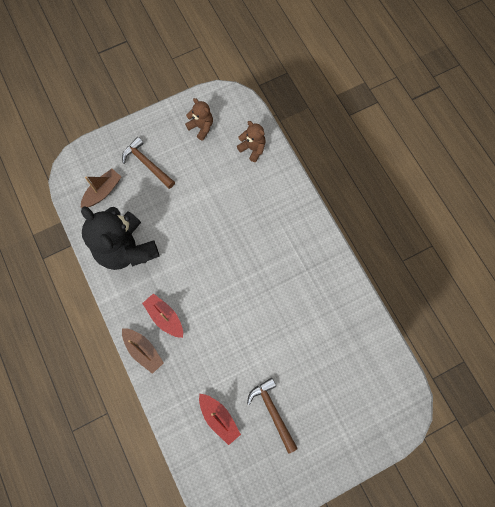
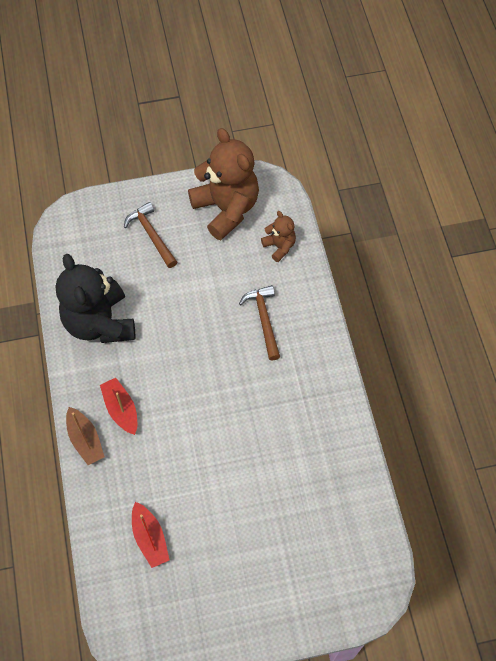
camera: 15 degrees right, 10 degrees down
(103, 192) = (92, 253): brown boat -> none
(201, 127) = (226, 209): brown teddy bear -> brown teddy bear, size x2.10
(273, 411) = (215, 548): brown hammer -> brown hammer (264, 320)

